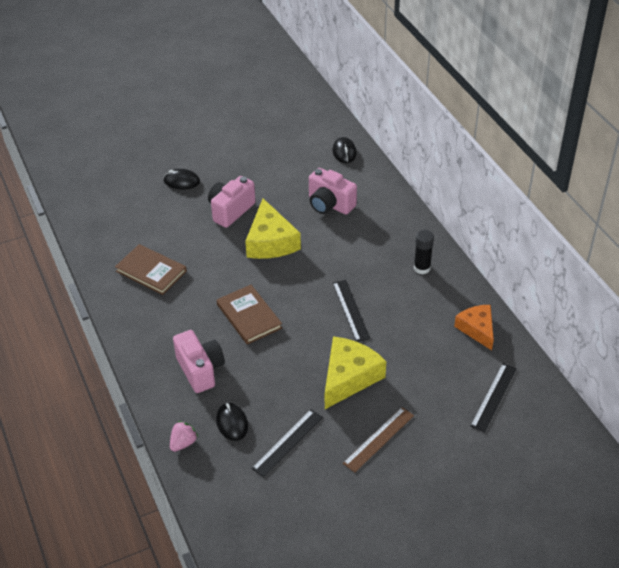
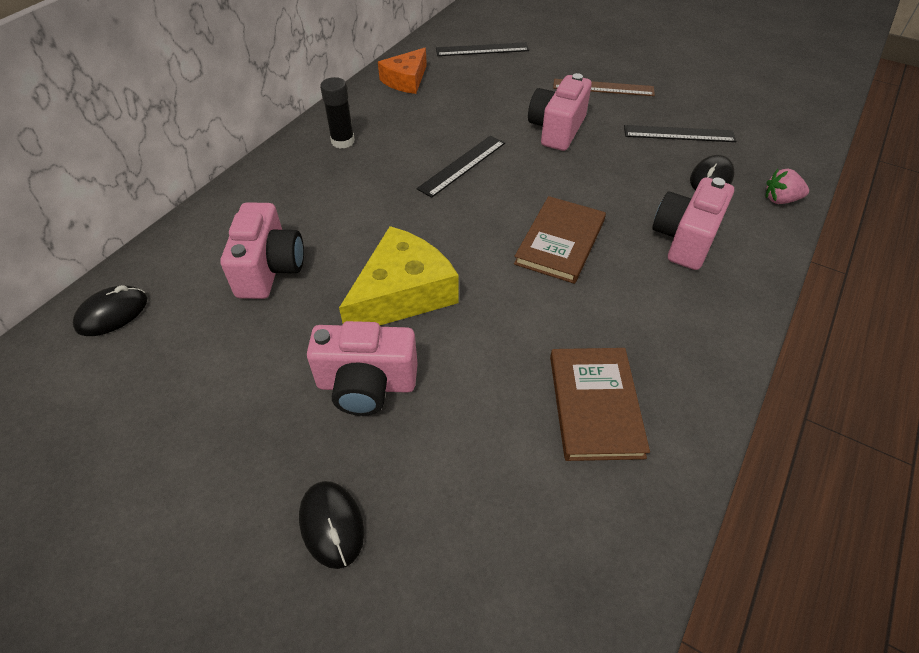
camera: 125 degrees left, 5 degrees up
(349, 377) = (557, 130): yellow cheese -> pink camera

